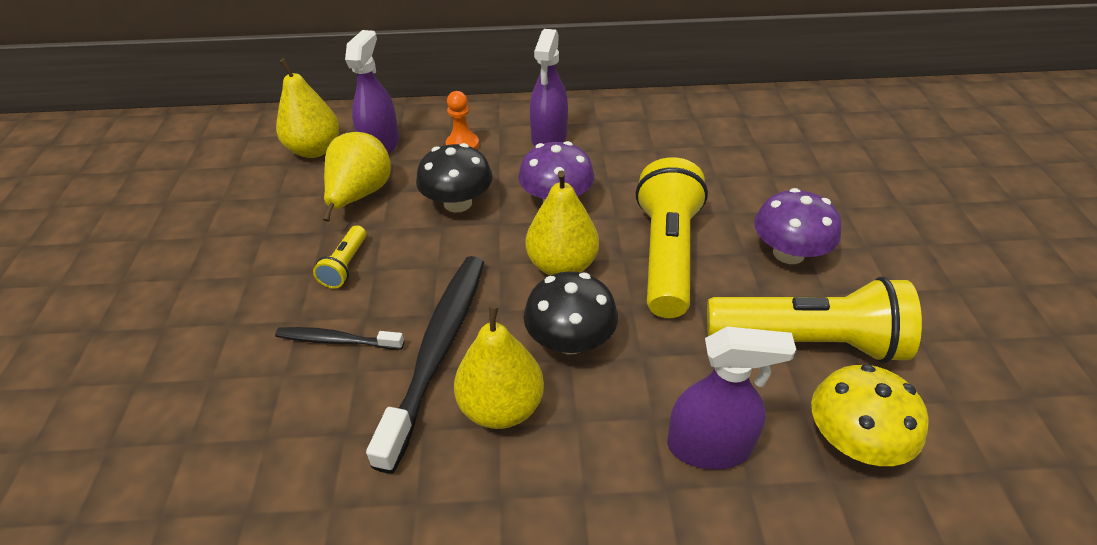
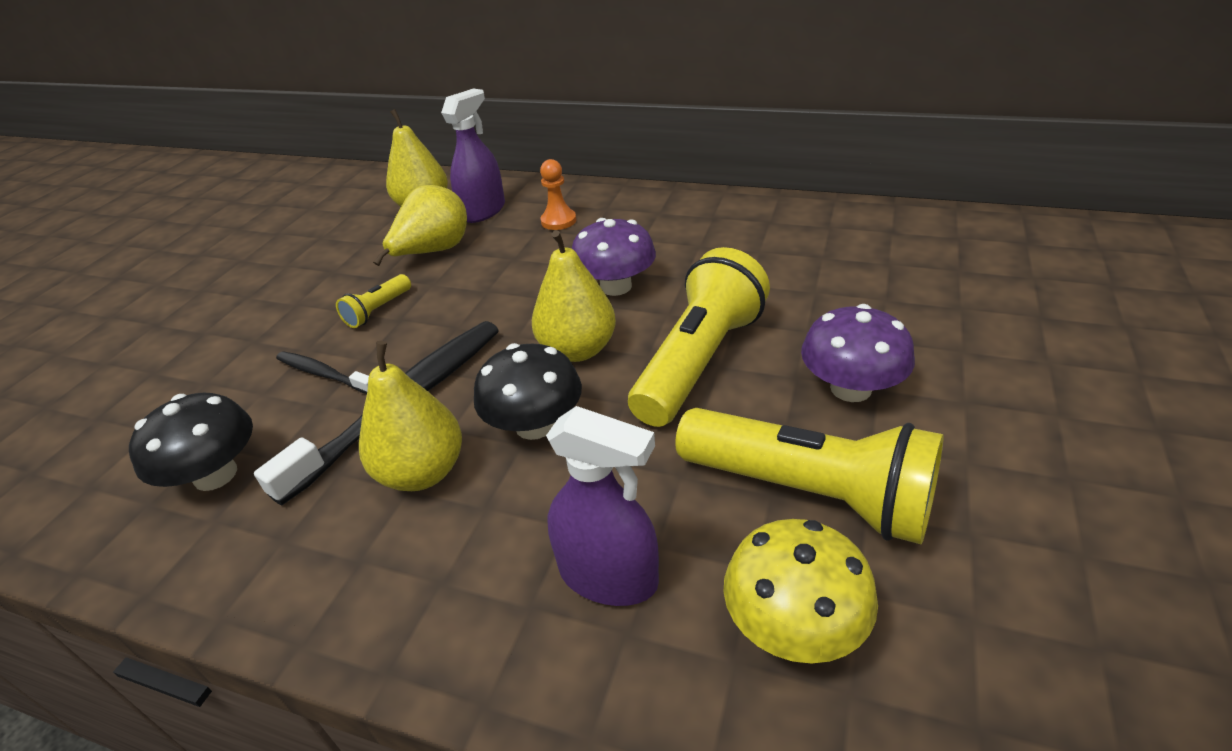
camera: 25 degrees right, 5 degrees down
(458, 203) = (517, 273): black mushroom -> black mushroom (215, 475)
(549, 137) = (650, 225): purple spray bottle -> none

